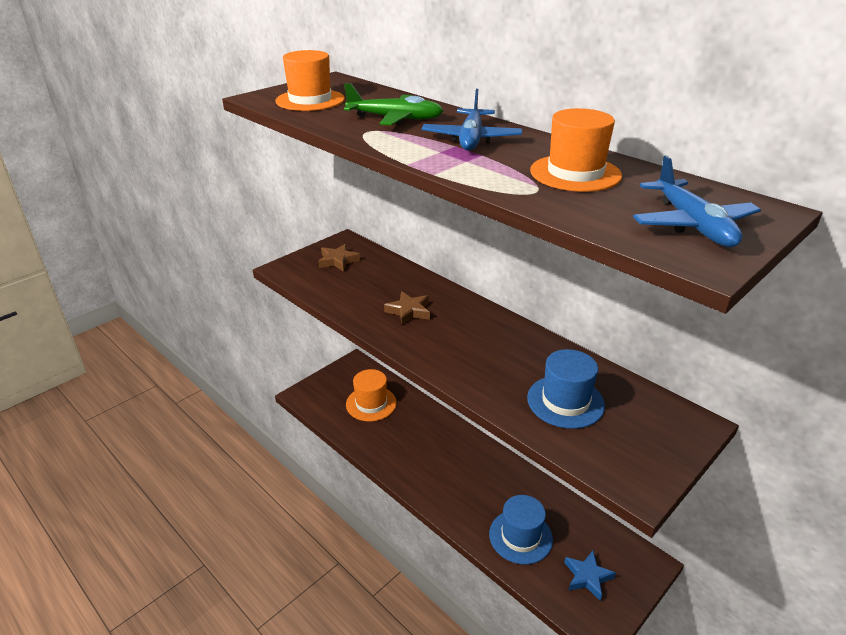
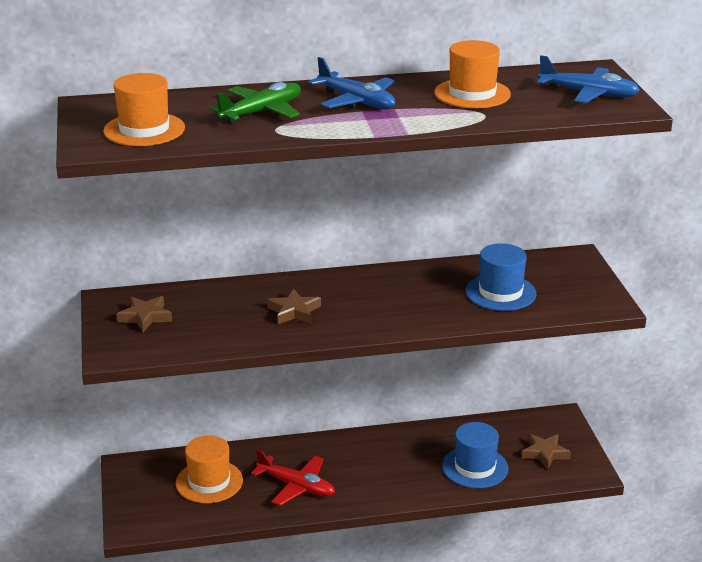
camera: 55 degrees left, 5 degrees down
(403, 446) = (296, 486): none -> red plane
(587, 577) = (545, 453): blue star -> brown star

